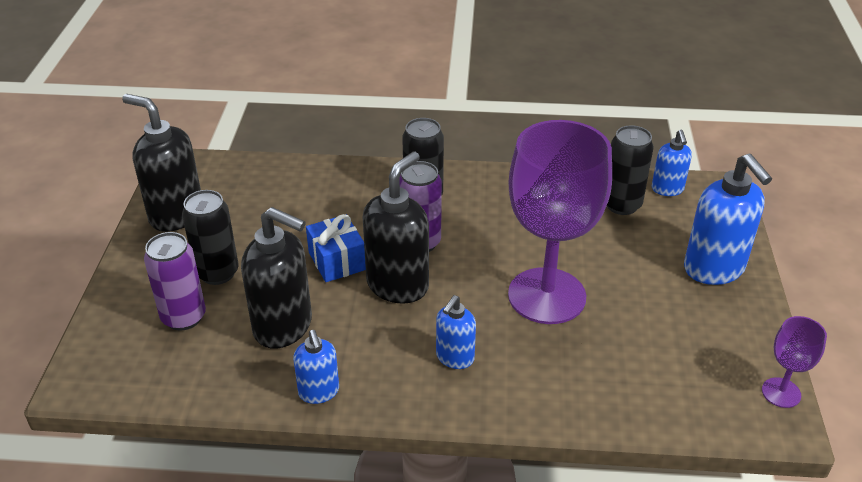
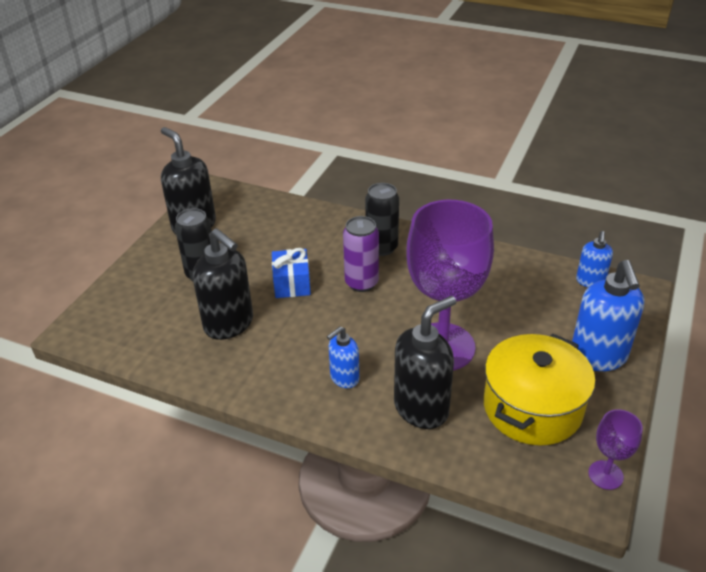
camera: 20 degrees right, 0 degrees up
(184, 317) = (163, 301): purple can -> none
(319, 392) = (231, 379): blue soap dispenser -> none
(398, 285) = (328, 312): black soap dispenser -> black soap dispenser (421, 408)
(622, 205) = (543, 286): black can -> none
(674, 340) = (532, 407): none -> yellow pot

